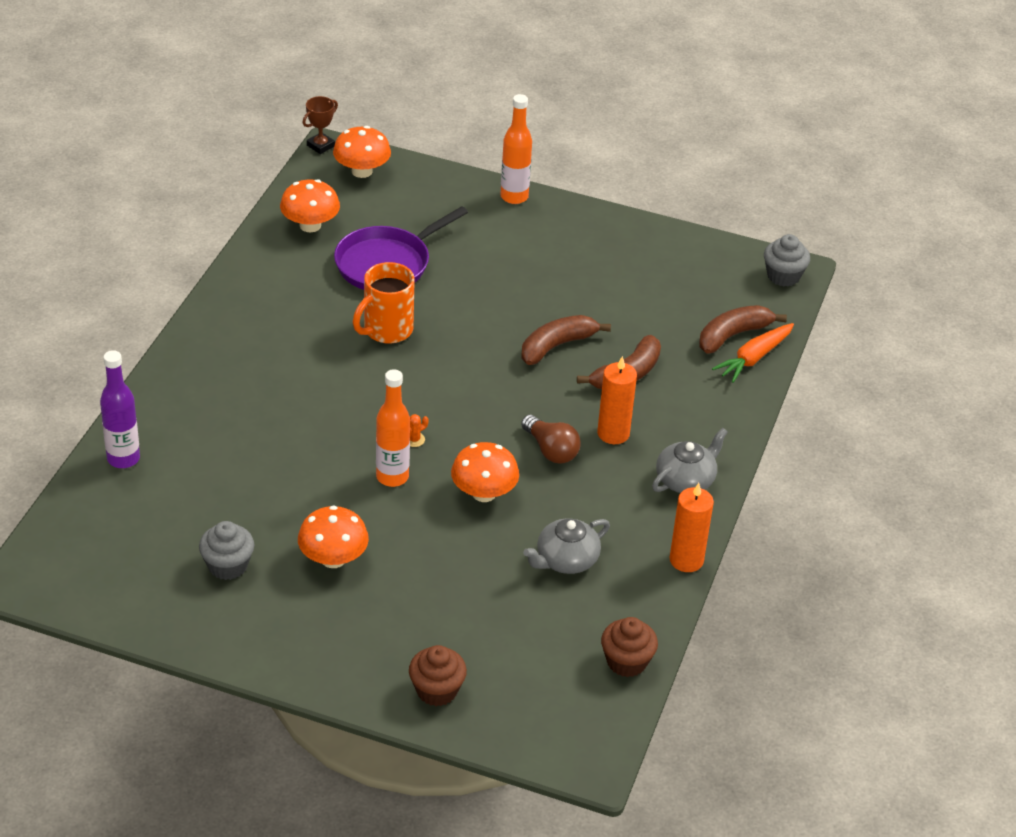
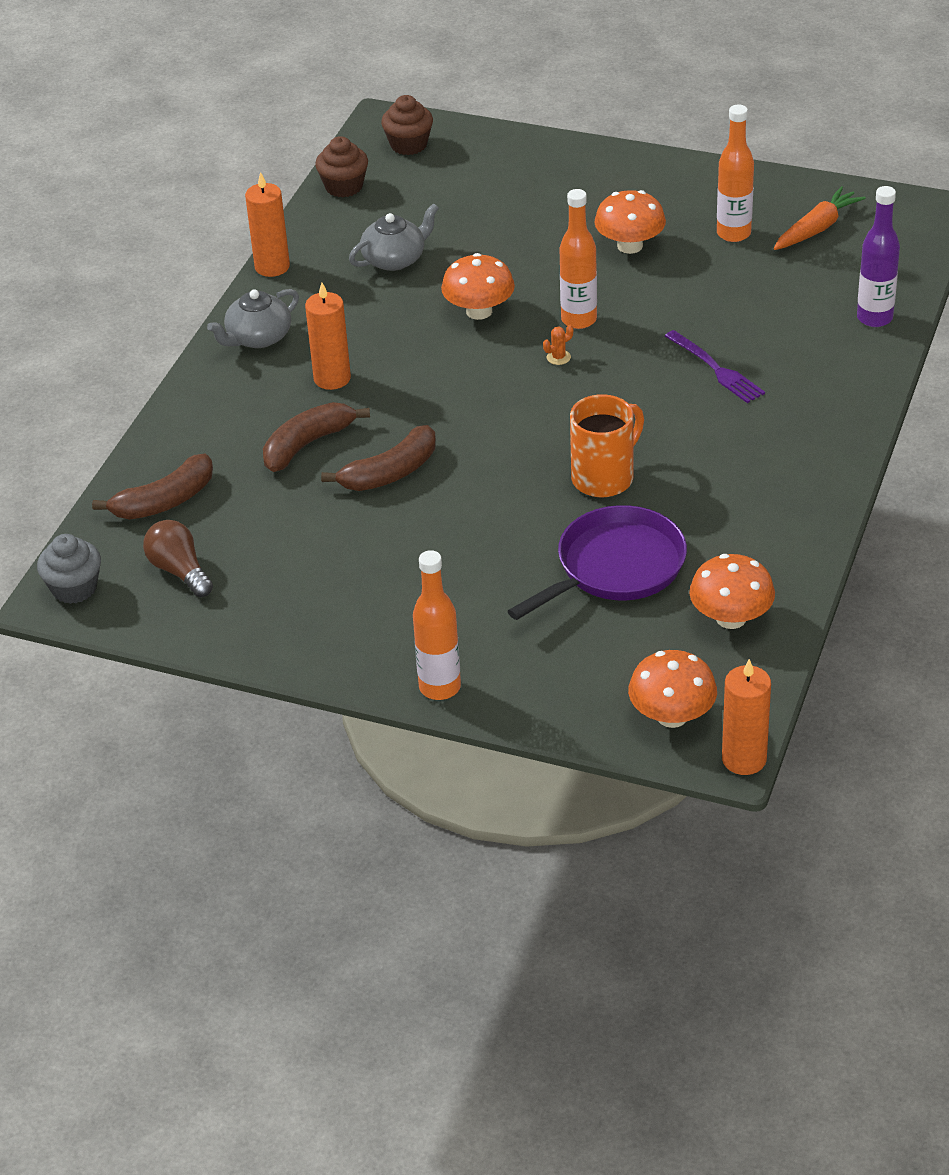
camera: 175 degrees left, 0 degrees up
(228, 565) = (733, 234): grey cupcake -> orange bottle
(278, 418) = (716, 369): none -> purple fork
(320, 146) = (744, 759): brown trophy -> orange candle
(436, 690) = (519, 157): brown cupcake -> brown cupcake (408, 145)
(551, 450) = (404, 357): brown light bulb -> brown light bulb (180, 571)
(754, 358) = (145, 474): orange carrot -> orange carrot (816, 228)

